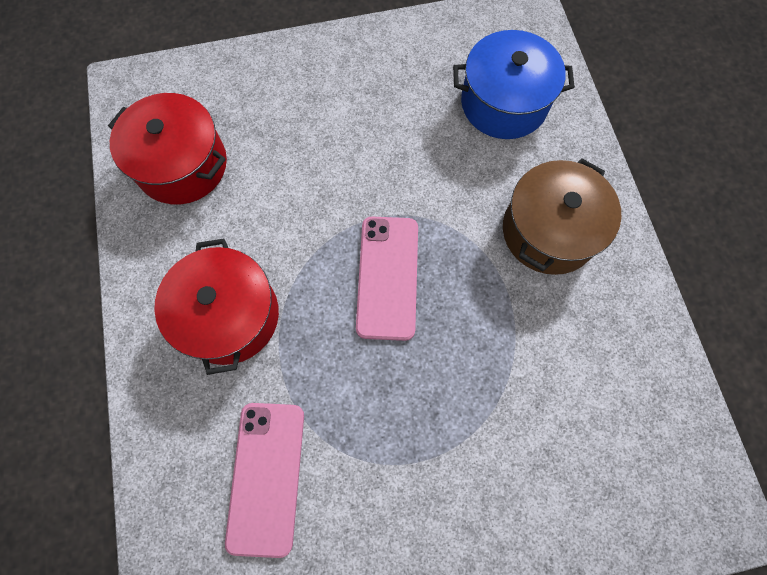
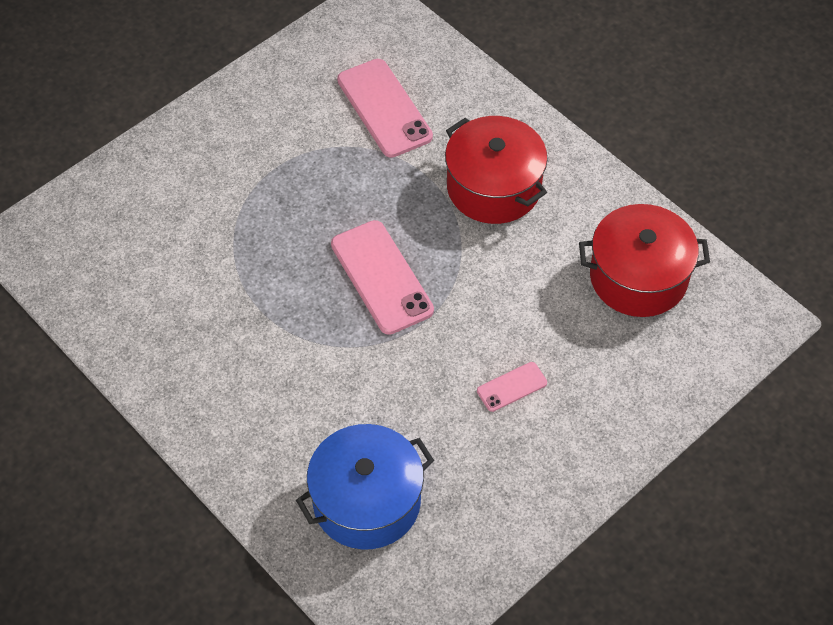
camera: 150 degrees right, 15 degrees down
(345, 130) = (512, 387): none -> pink phone
(548, 231) = (254, 388): brown pot -> none

